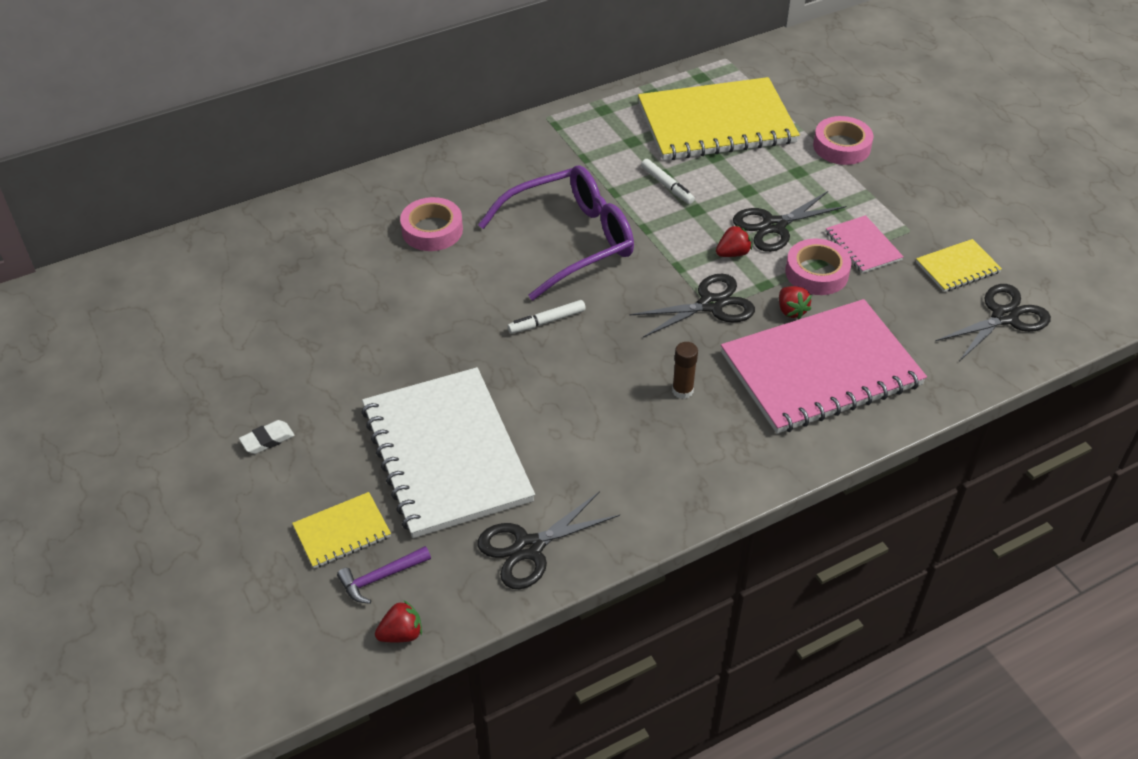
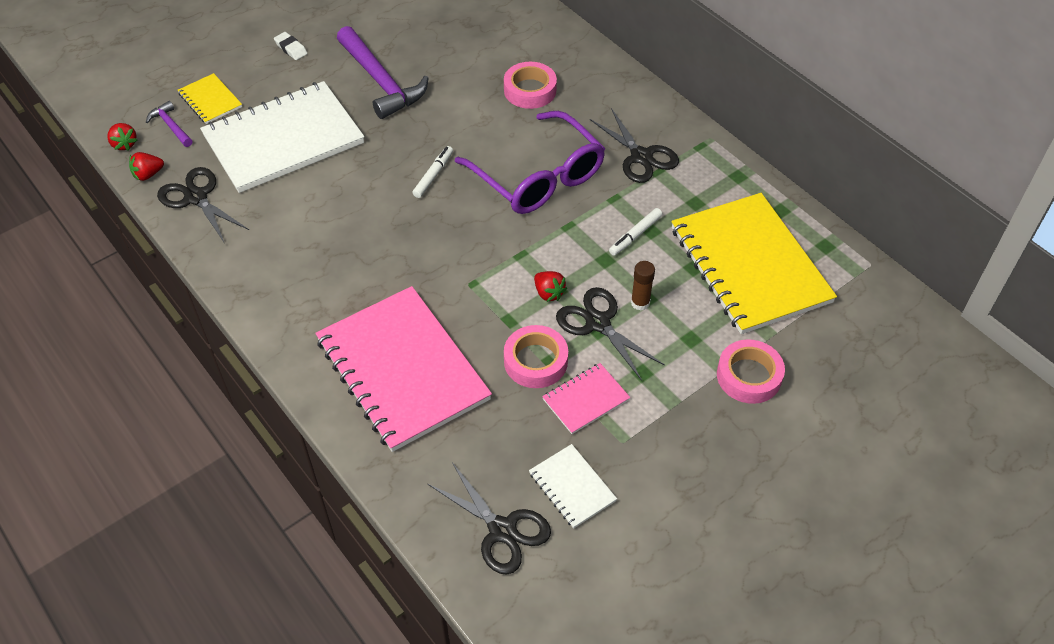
camera: 80 degrees right, 5 degrees up
(370, 354) = (381, 81): none -> purple hammer
(547, 321) = (433, 175): white marker -> white marker turned 60 degrees clockwise
(682, 390) = (364, 271): brown glue stick -> brown glue stick (640, 302)
(710, 305) = (474, 282): black scissors -> black scissors (641, 156)
(791, 311) = (477, 343): red strawberry -> red strawberry (148, 174)
(957, 267) = (572, 487): yellow notebook -> white notebook

